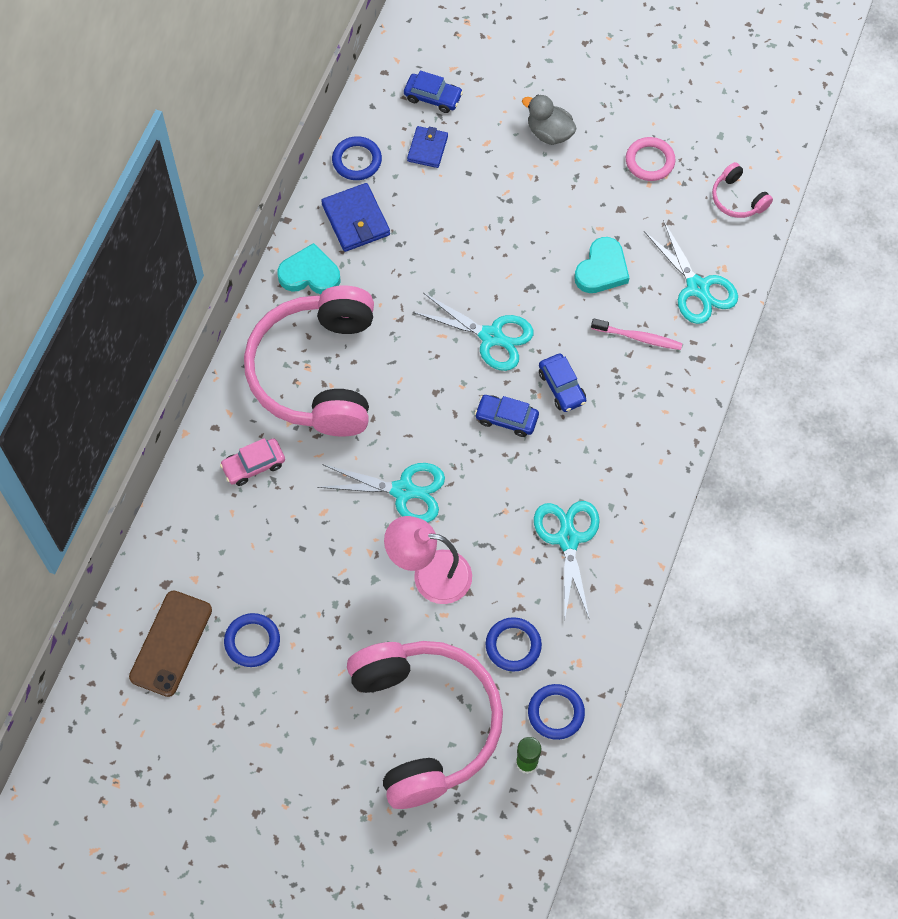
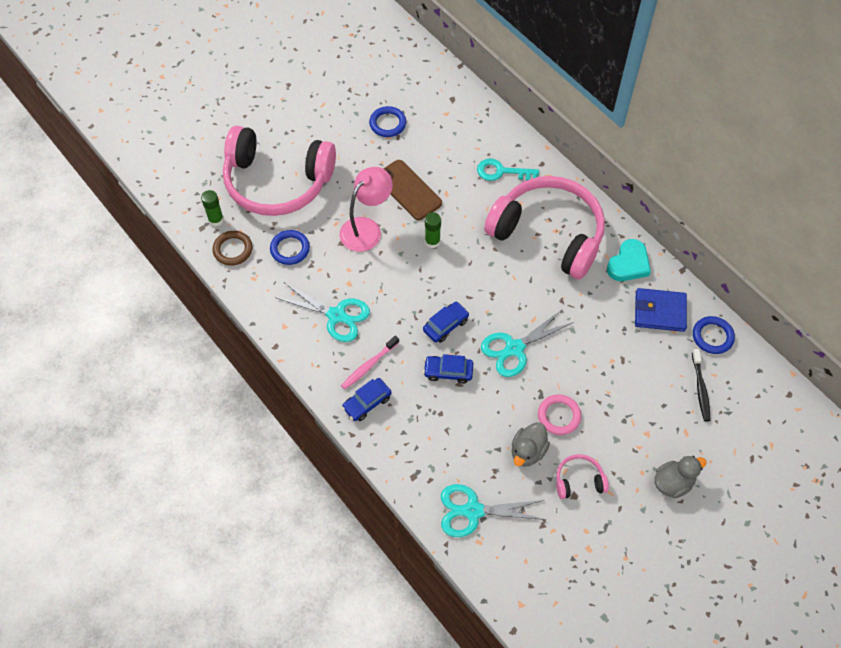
camera: 120 degrees right, 5 degrees down
(171, 643) = (413, 87): brown phone -> brown phone (408, 190)
(253, 465) = (502, 172): pink car -> turquoise key
(403, 491) = (432, 241): turquoise scissors -> green glue stick
(427, 148) = (700, 388): blue wallet -> black toothbrush
(433, 97) = (748, 416): blue car -> blue car (367, 402)
(556, 713) = (233, 249): blue ring -> brown ring
(602, 269) = (528, 451): turquoise heart -> grey duck
(638, 337) = (456, 444): pink toothbrush -> pink toothbrush (369, 365)
(650, 161) = (607, 544): pink ring -> pink ring (559, 416)
(737, 199) = (535, 592): pink headphones -> pink headphones (579, 480)

